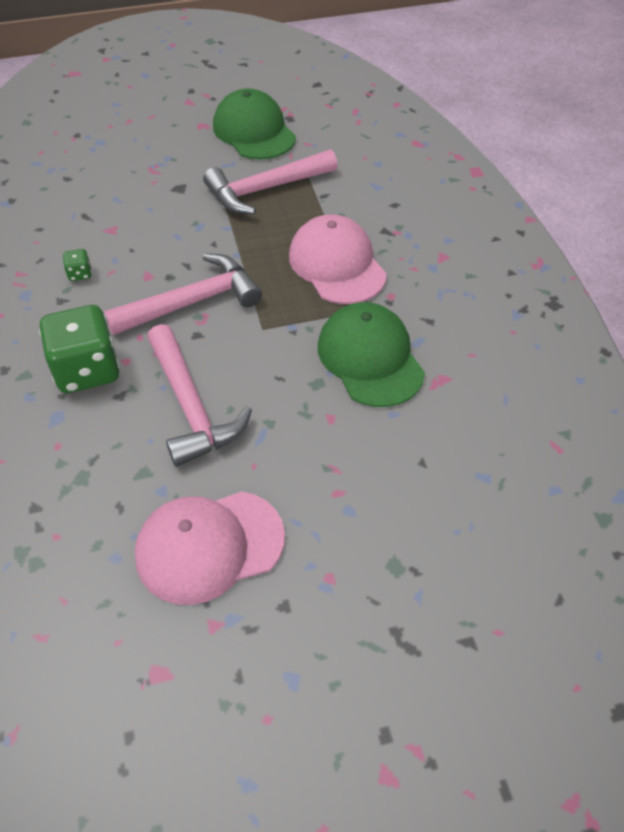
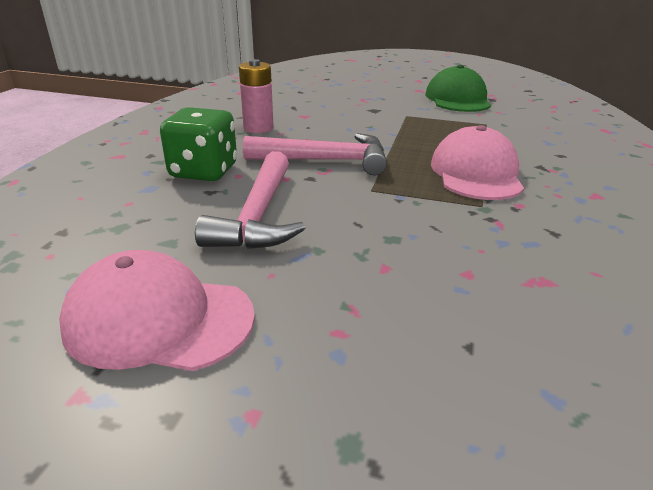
camera: 30 degrees right, 20 degrees down
(80, 274) = (258, 128): green dice -> pink battery
(265, 189) = (442, 124): pink hammer -> none
(370, 358) = (465, 239): green cap -> none

